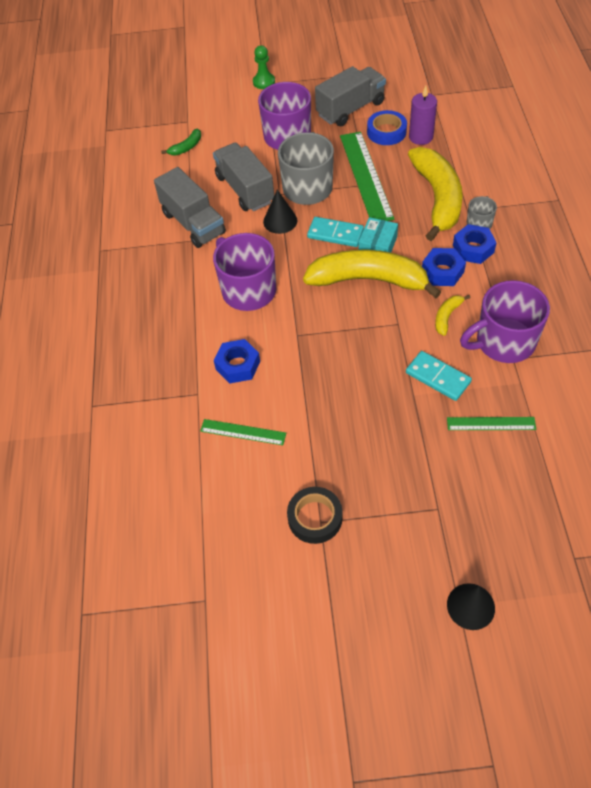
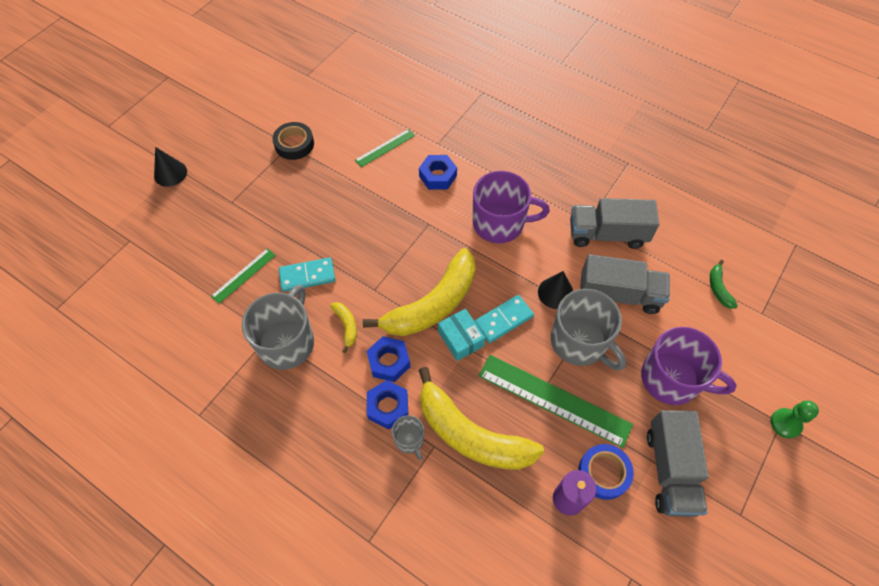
camera: 125 degrees right, 5 degrees up
(503, 342) = (287, 342): purple mug -> grey mug

